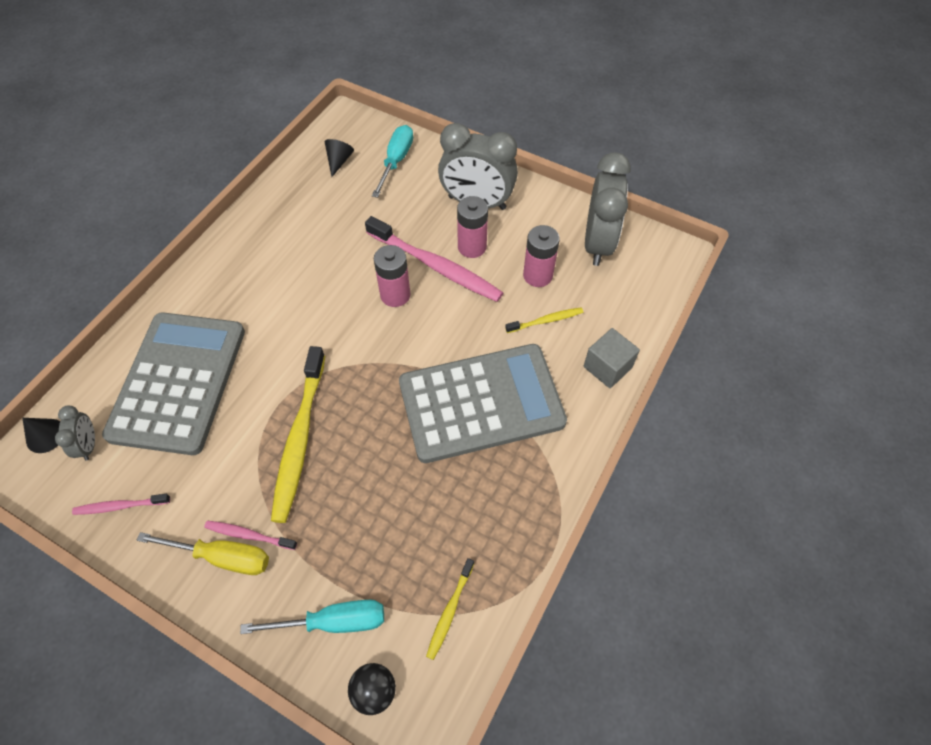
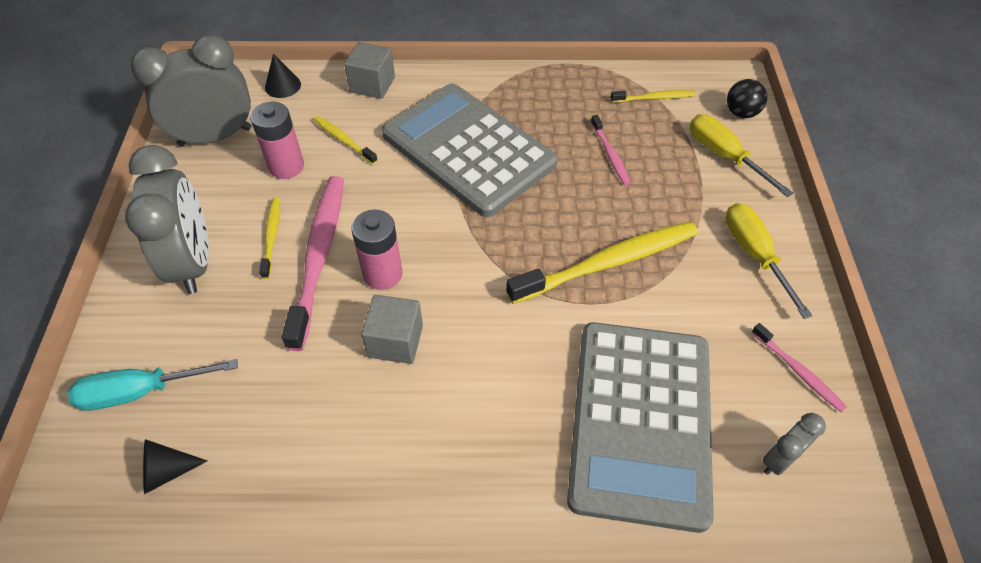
camera: 120 degrees left, 5 degrees down
(45, 435) = (814, 521): black cone -> black cone (283, 86)
(178, 382) = (640, 421): grey calculator -> grey calculator turned 60 degrees counterclockwise
(249, 535) = (721, 247): pink toothbrush -> pink toothbrush (610, 155)
(334, 621) = (724, 156): turquoise screwdriver -> yellow screwdriver
(338, 281) = (395, 341): none -> grey cube
(472, 247) = (272, 236): pink battery -> yellow toothbrush

